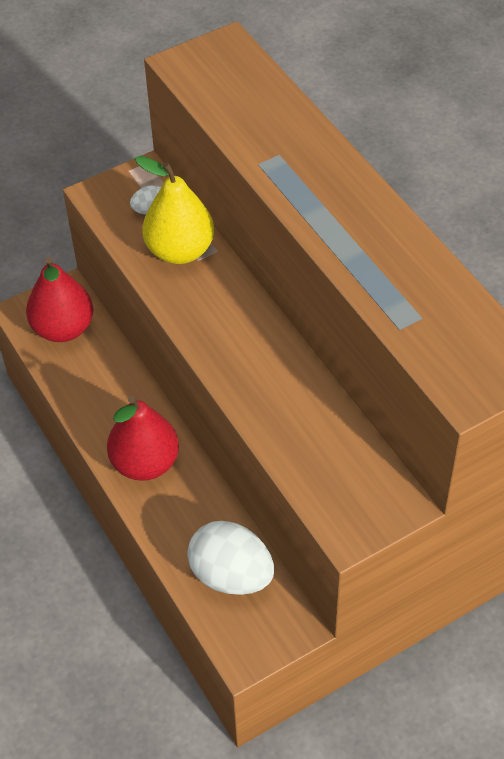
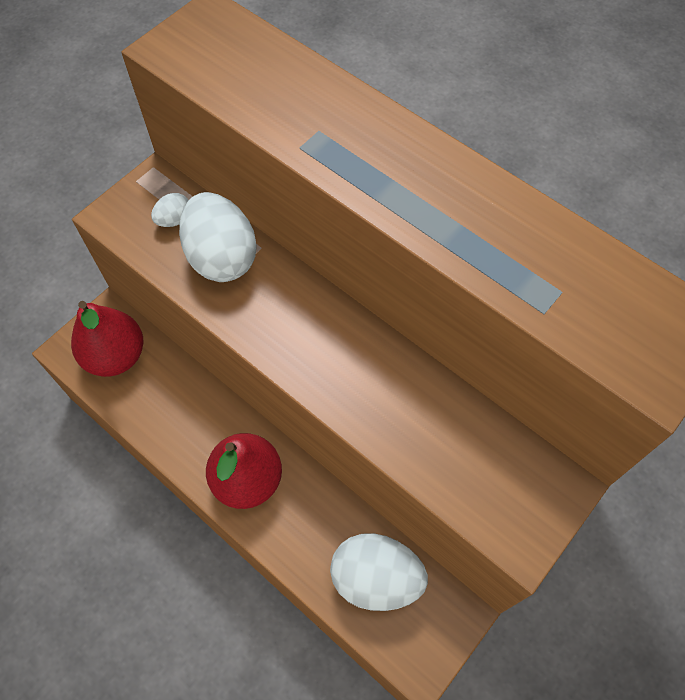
camera: 20 degrees left, 10 degrees up
(180, 250) = (222, 257): yellow pear -> white egg

